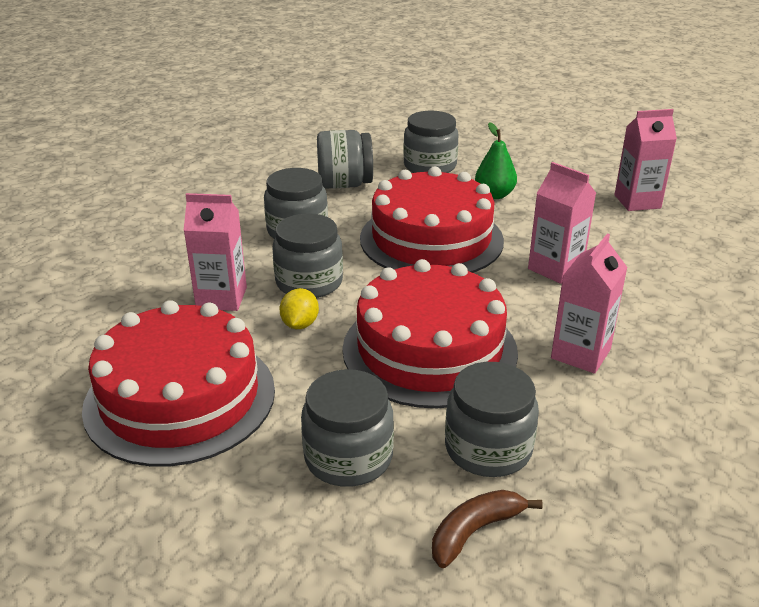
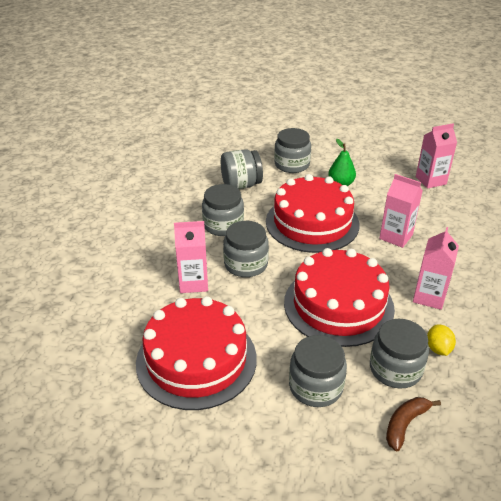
camera: 10 degrees left, 5 degrees up
(300, 324) = (251, 296): yellow lemon -> yellow lemon (438, 349)

